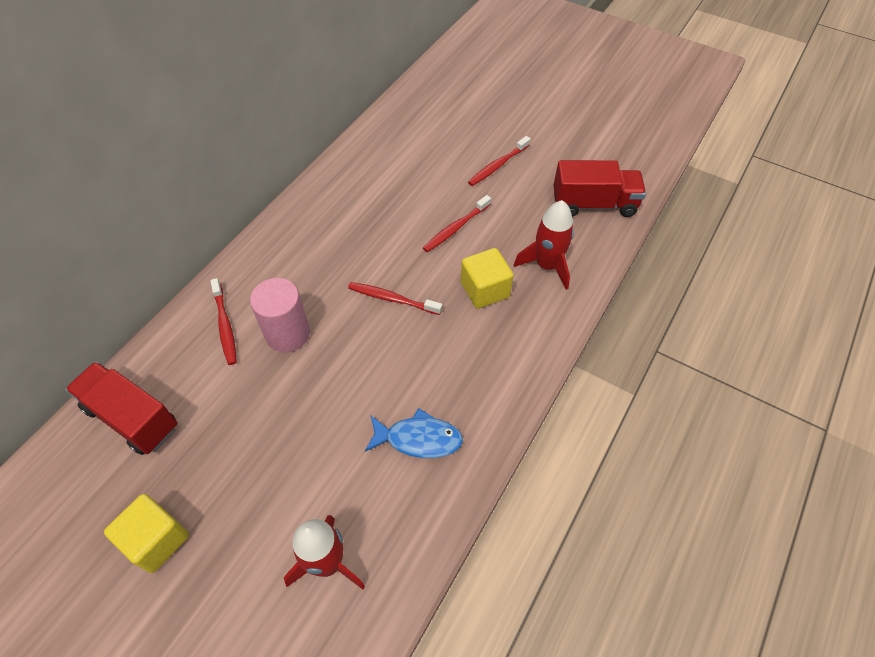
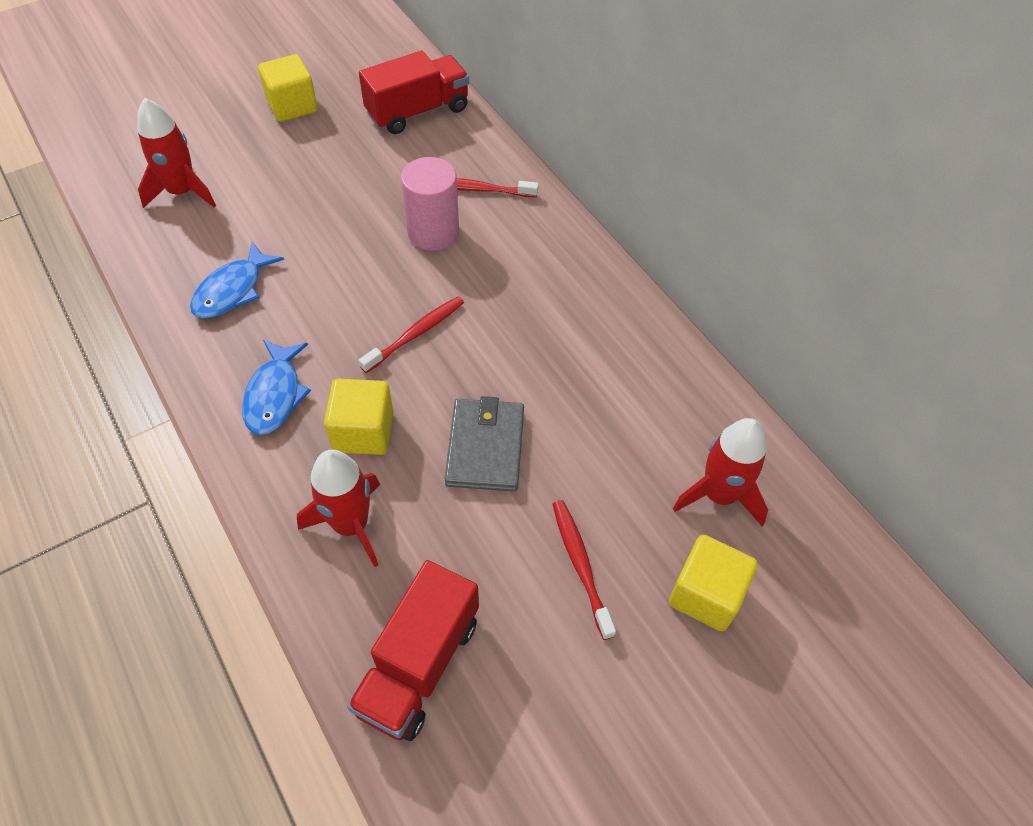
camera: 115 degrees right, 0 degrees up
(421, 129) = (719, 495): none -> red rocket
(455, 228) = (485, 447): red toothbrush -> grey wallet
(479, 120) = (706, 594): none -> yellow cube
(491, 353) = (275, 395): none -> blue fish

